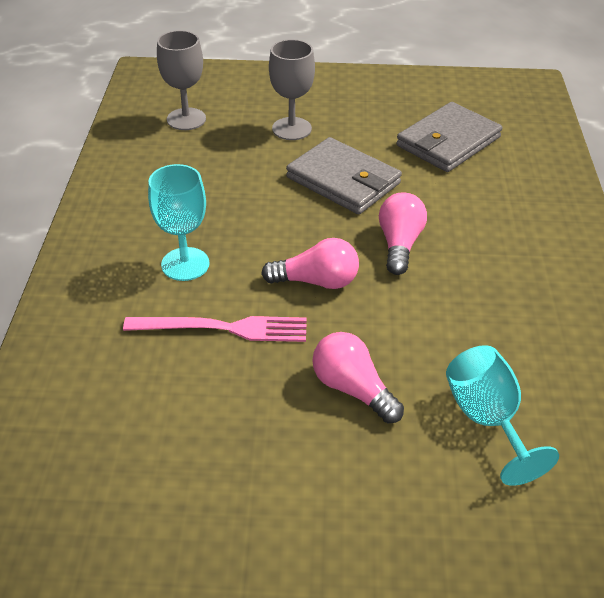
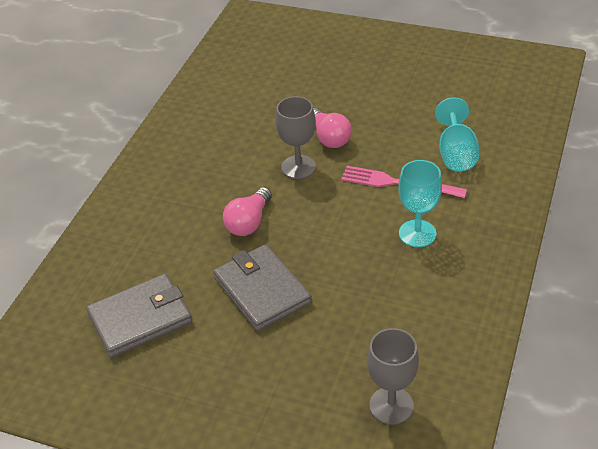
camera: 160 degrees left, 0 degrees up
(291, 129) = (283, 367): grey goblet -> grey goblet (298, 167)
(316, 281) = (323, 204): pink light bulb -> none
(487, 419) = (262, 113): turquoise goblet -> turquoise goblet (456, 154)

